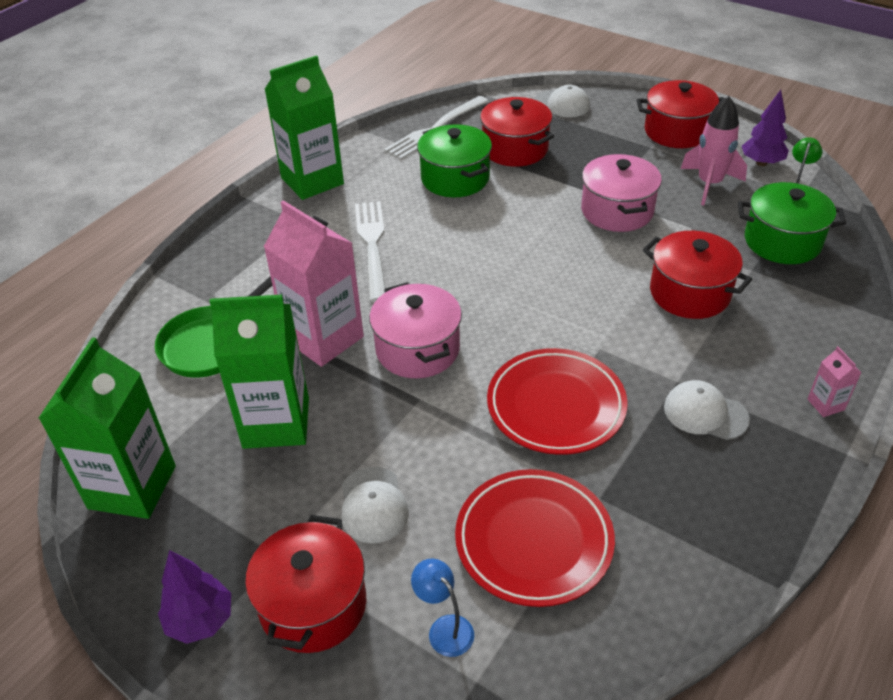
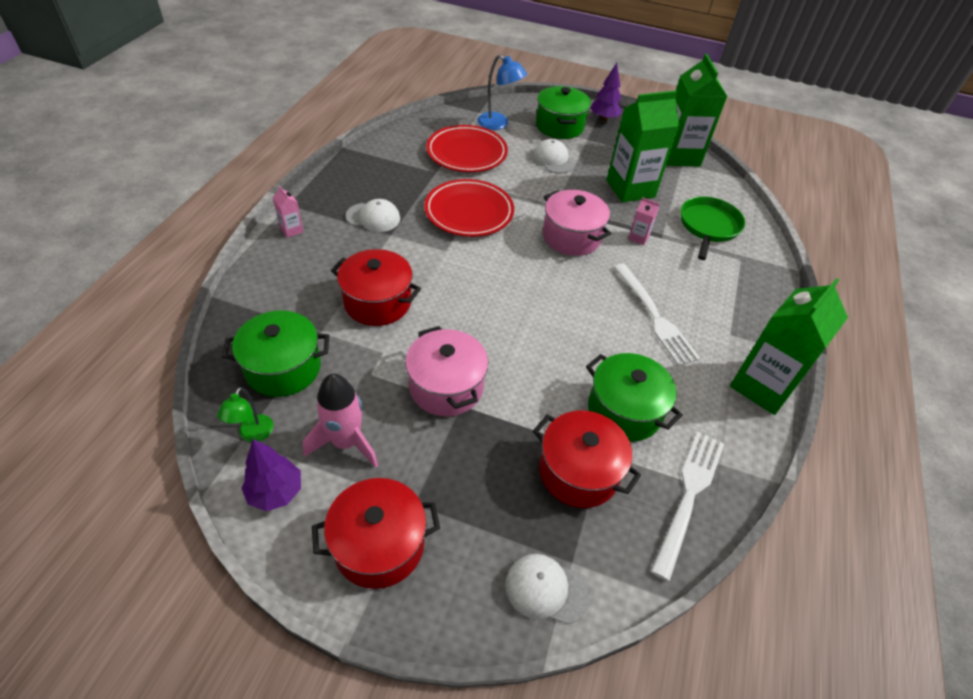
camera: 160 degrees right, 5 degrees up
(313, 604) = (559, 126): red pot -> green pot
(324, 338) = (638, 237): pink carton -> pink carton, size x0.42
(444, 628) = (498, 124): blue lamp -> blue lamp, size x1.55

